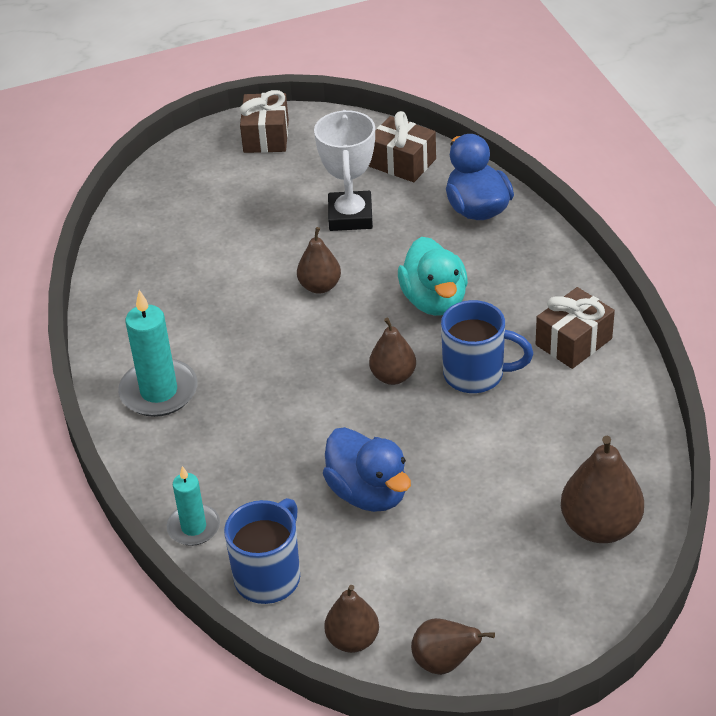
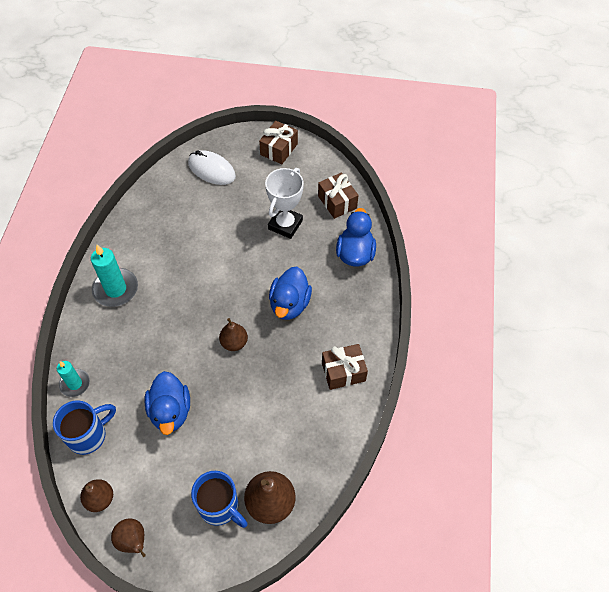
camera: 25 degrees right, 15 degrees up
(185, 197) = (211, 170): none -> white mouse
(320, 286) = (238, 263): brown pear -> none
(434, 301) = (289, 304): turquoise duck -> blue duck
(476, 375) = (277, 365): blue mug -> blue mug (220, 507)

